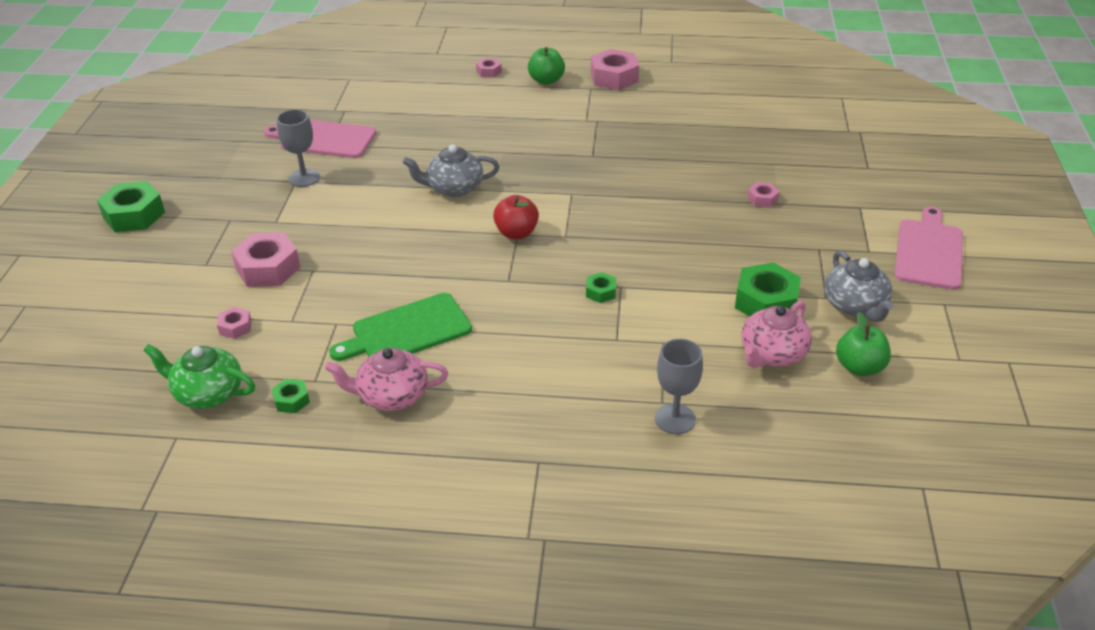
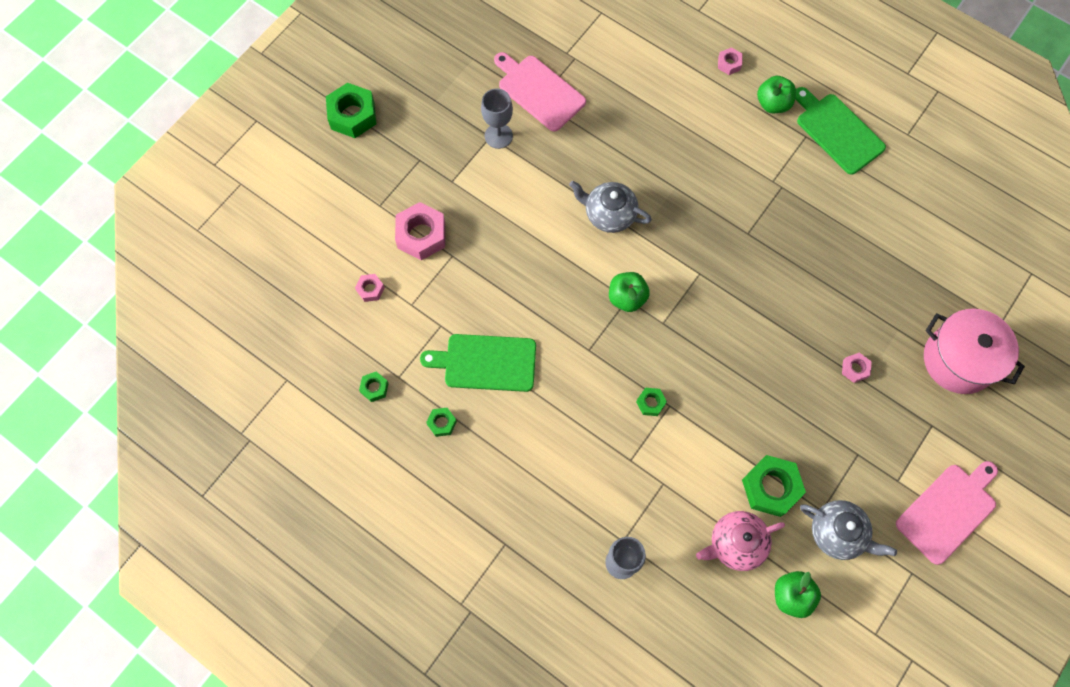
camera: 30 degrees right, 30 degrees up
(208, 393) = (324, 348): green teapot -> none
(391, 396) = (442, 423): pink teapot -> green nut
(516, 233) = (627, 298): red apple -> green apple
(614, 77) = (837, 131): pink nut -> green cutting board
(839, 162) = (958, 360): none -> pink pot
(855, 306) = (838, 533): grey teapot -> grey teapot turned 75 degrees counterclockwise

